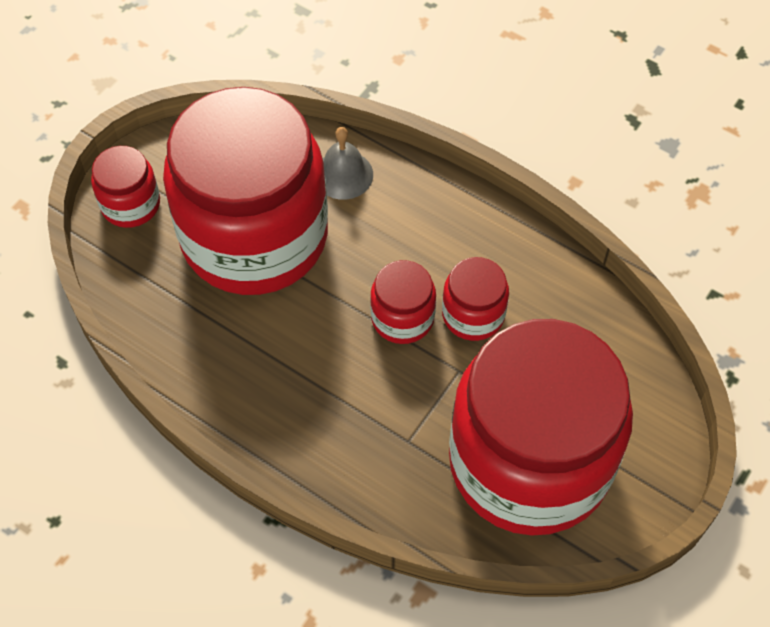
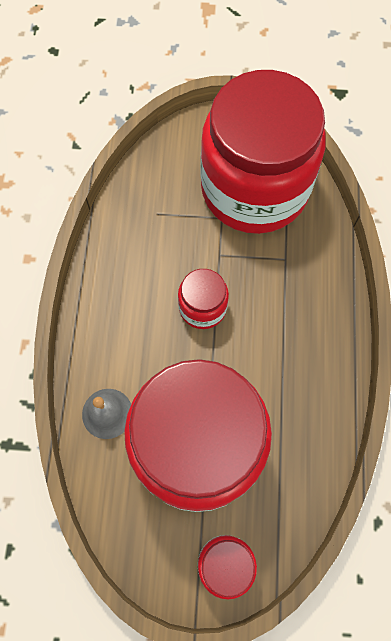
camera: 120 degrees left, 10 degrees up
(473, 314) = (174, 266): red jar -> none

